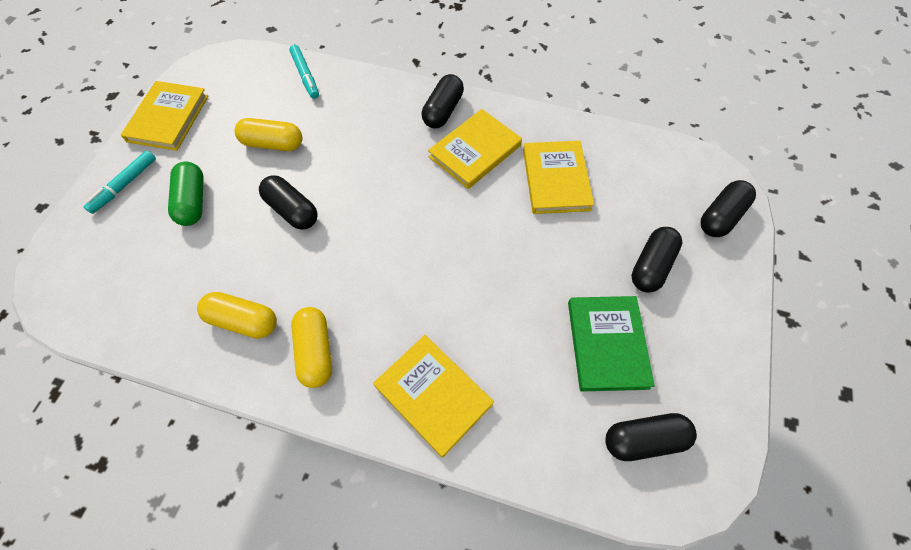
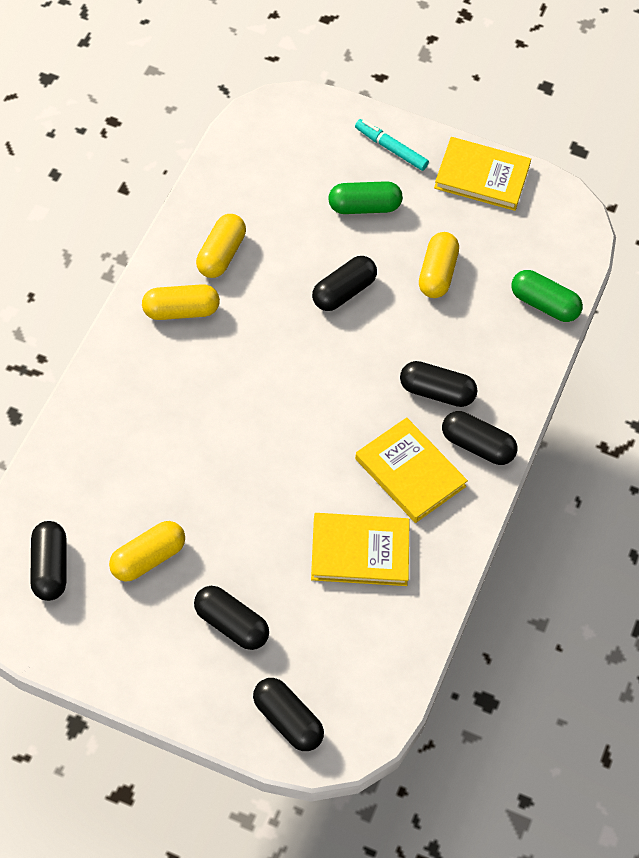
camera: 90 degrees right, 5 degrees down
(305, 76) = (544, 305): turquoise marker -> green capsule
(395, 138) = (436, 392): none -> black capsule
(433, 395) = (122, 401): yellow book -> none
(607, 344) = (147, 559): green book -> yellow capsule

